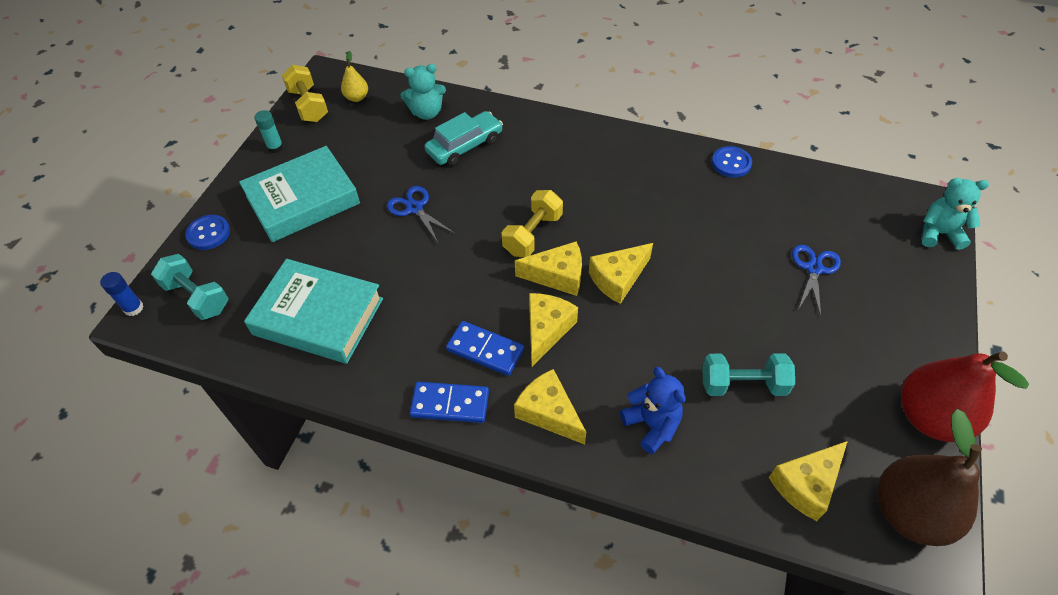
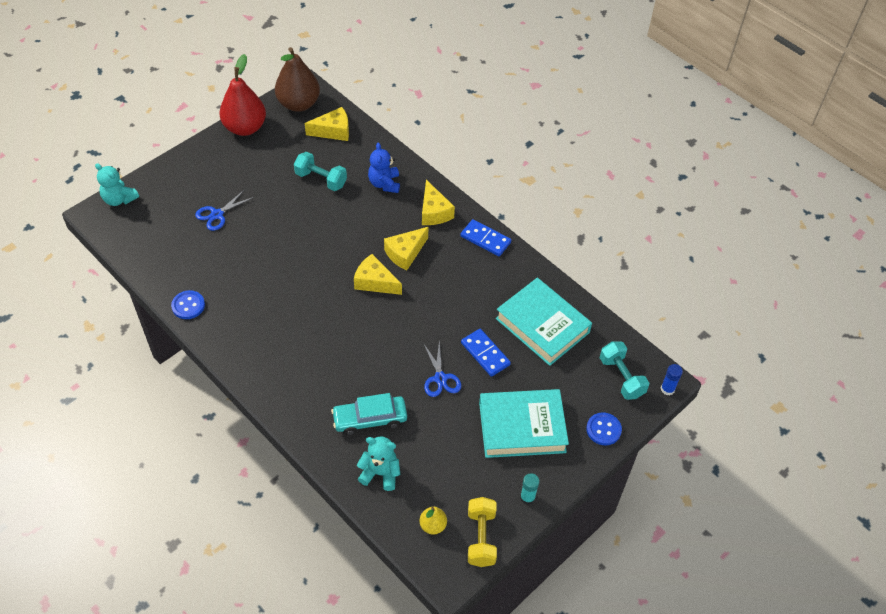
camera: 155 degrees left, 0 degrees up
(485, 350) = (448, 258): blue domino -> blue domino (485, 354)
(532, 234) = (370, 318): yellow dumbbell -> none
(618, 279) = (339, 263): yellow cheese -> none

